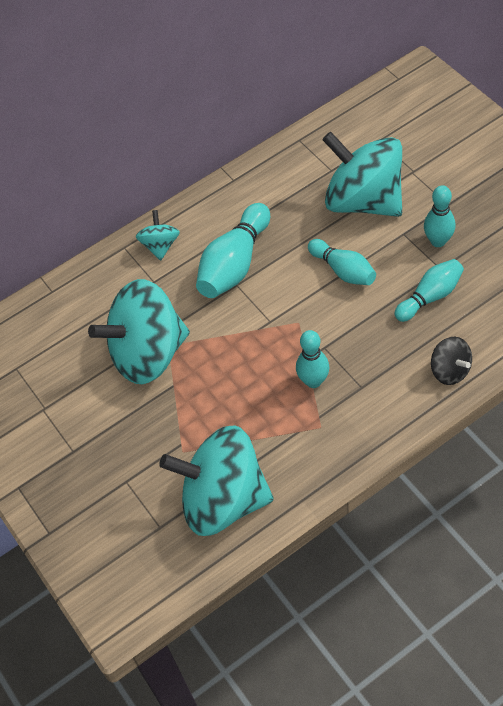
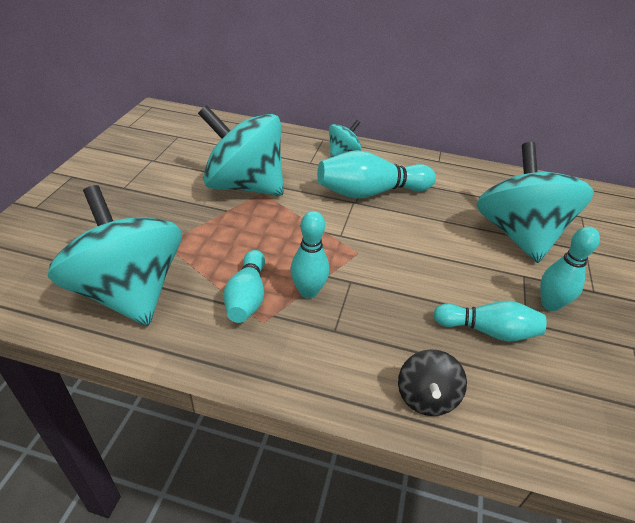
camera: 40 degrees right, 15 degrees down
(343, 270) = (439, 255): turquoise bowling pin -> turquoise bowling pin (247, 297)

